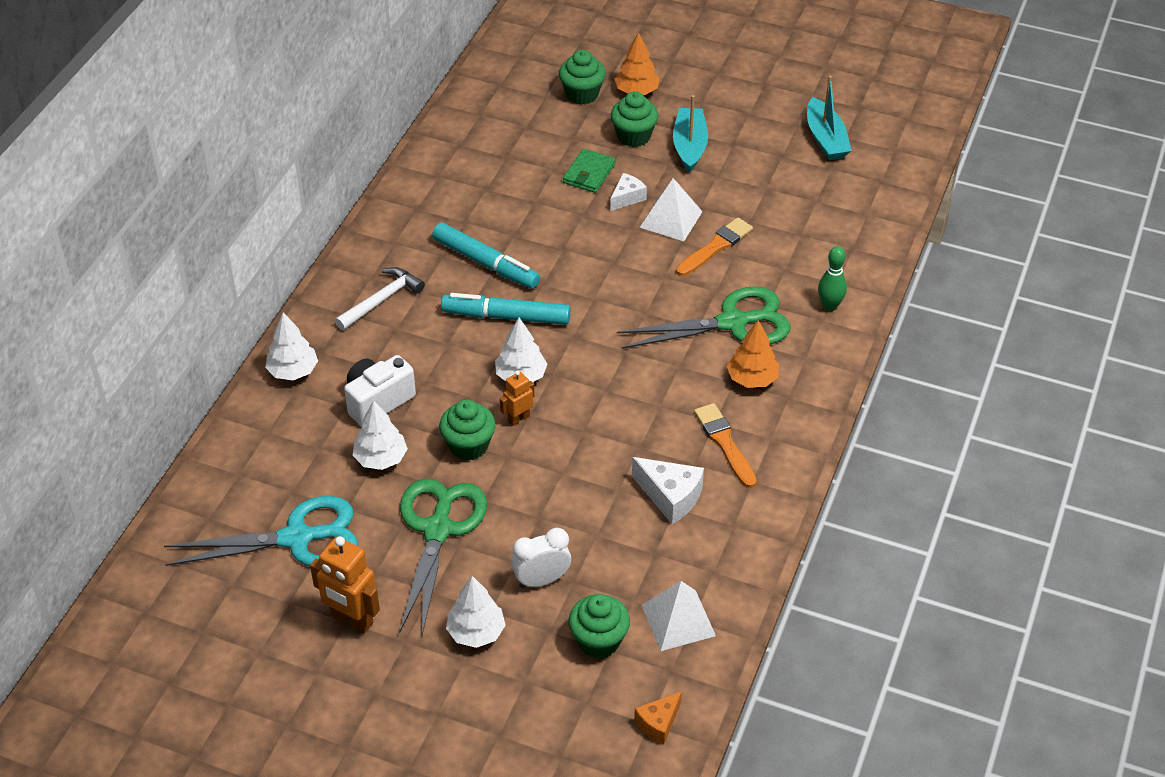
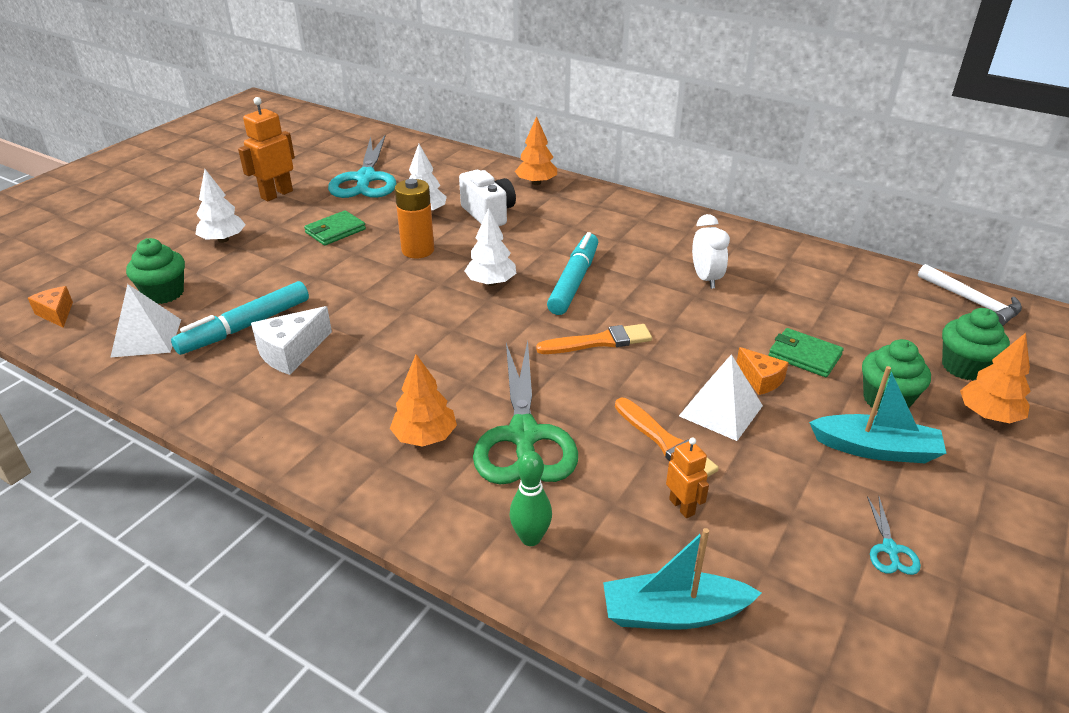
camera: 100 degrees right, 10 degrees down
(293, 371) = (536, 183): white tree -> orange tree
(381, 300) = (611, 222): white hammer -> white hammer (972, 302)
(438, 530) = (335, 231): green scissors -> green wallet
(468, 446) = (418, 250): green cupcake -> orange battery
(486, 263) = (653, 276): turquoise marker -> turquoise marker (245, 327)
(518, 418) = (438, 277): orange robot -> orange robot (682, 506)
(541, 580) = (249, 272): white clock -> white clock (706, 278)
(627, 198) = (761, 380): white cheese -> orange cheese
(725, 443) = (339, 399): orange brush -> orange brush (599, 341)
(780, 149) = (890, 549): none -> turquoise scissors
(826, 139) = (930, 618): turquoise boat -> turquoise boat (674, 613)

